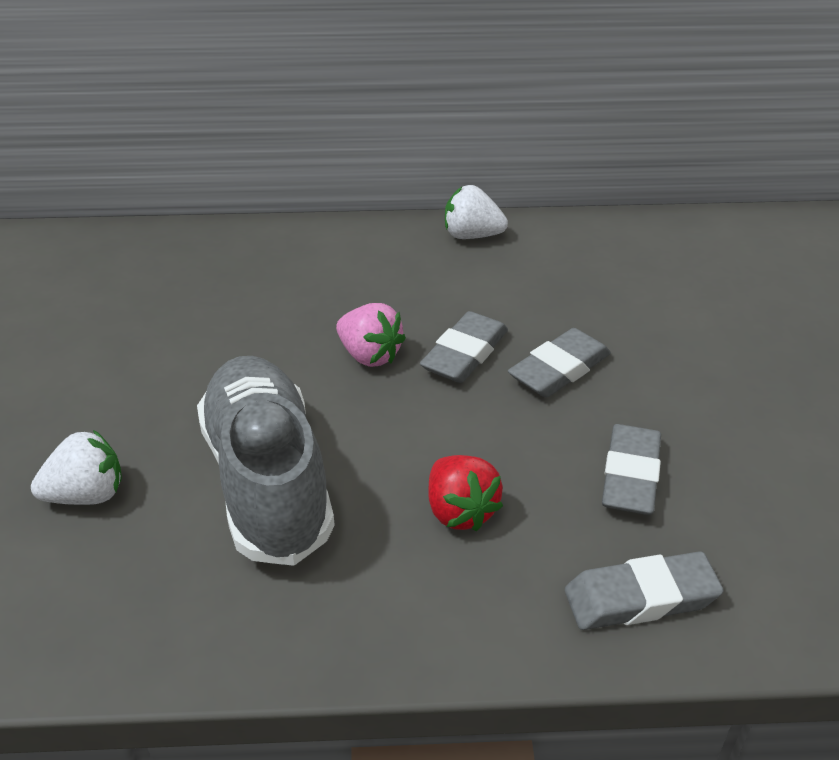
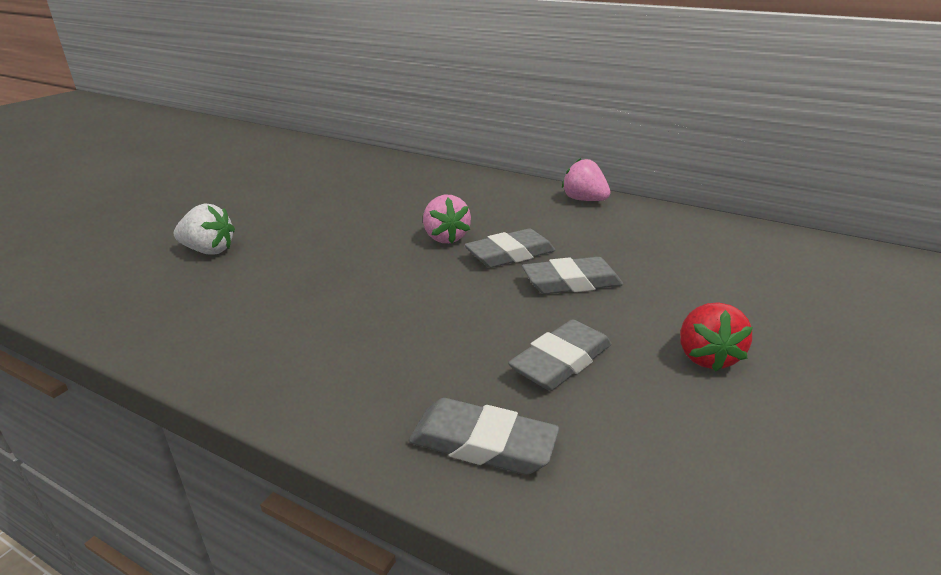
camera: 30 degrees right, 10 degrees down
(267, 480) = (308, 276): grey shoe -> none
(460, 511) = (406, 335): red strawberry -> red strawberry (705, 357)
(472, 235) = (584, 200): white strawberry -> pink strawberry

